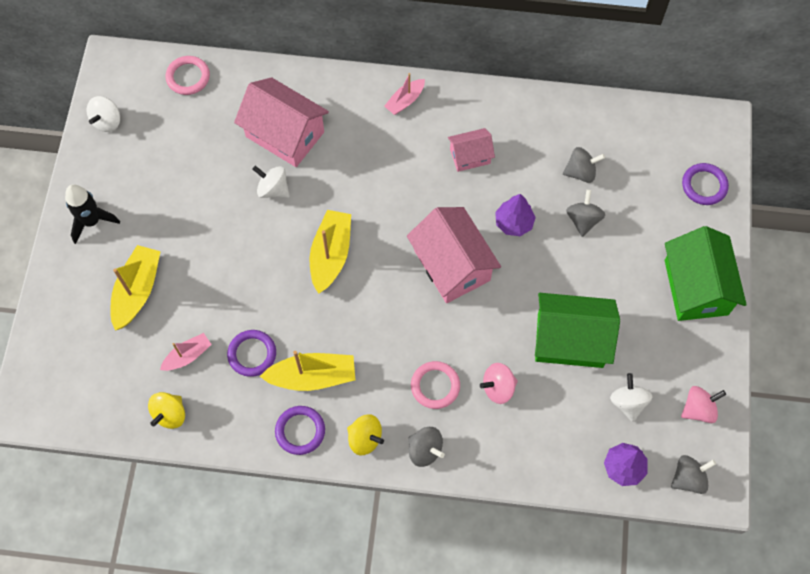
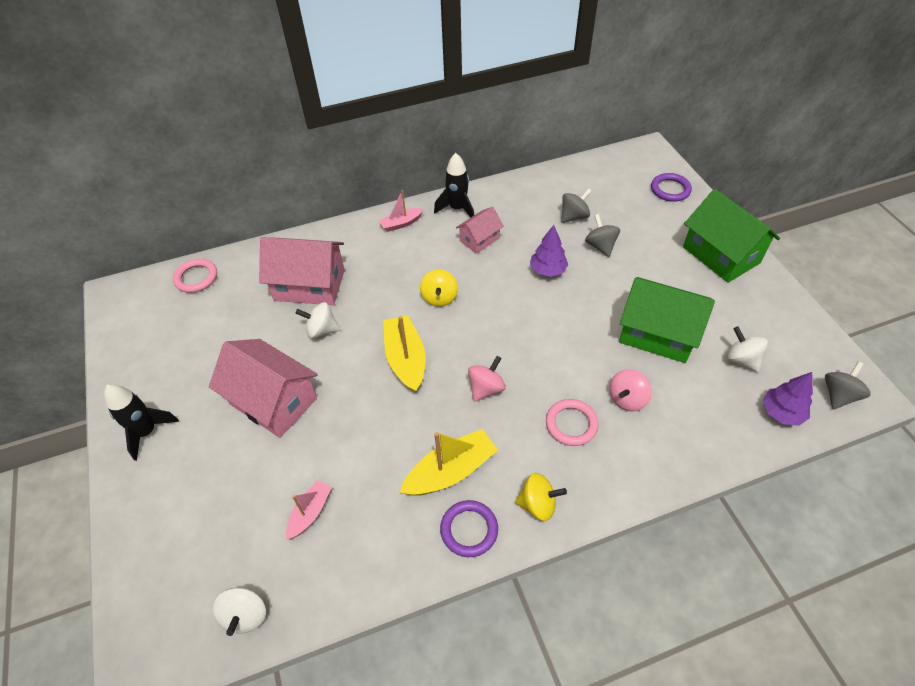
camera: 25 degrees left, 15 degrees down
(107, 121) = (129, 341): white spinning top -> white spinning top (246, 615)
(137, 291) = (225, 475): yellow boat -> none
(170, 414) = (319, 583): yellow spinning top -> yellow spinning top (439, 298)
(252, 354) = (377, 479): purple ring -> none
(405, 101) = (401, 223): pink boat -> pink boat turned 45 degrees clockwise
(425, 450) = (601, 486): grey spinning top -> none
(452, 265) = (519, 321): pink house -> pink house (273, 401)
(470, 108) = (457, 209): none -> black rocket
(570, 340) = (657, 334): green house -> green house turned 45 degrees clockwise
(698, 409) = (798, 338): pink spinning top -> pink spinning top (486, 388)

